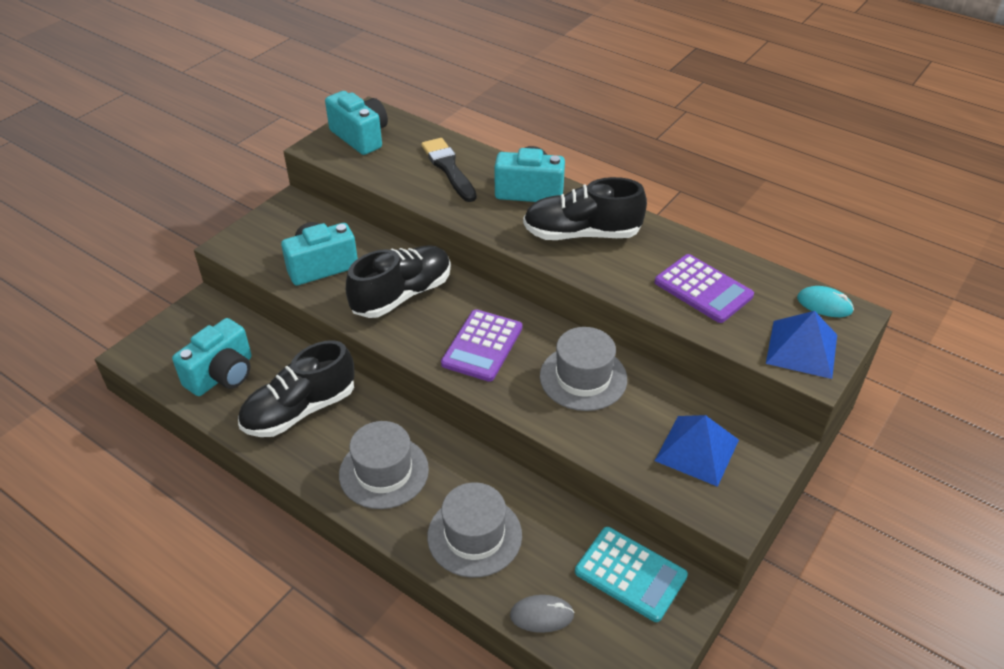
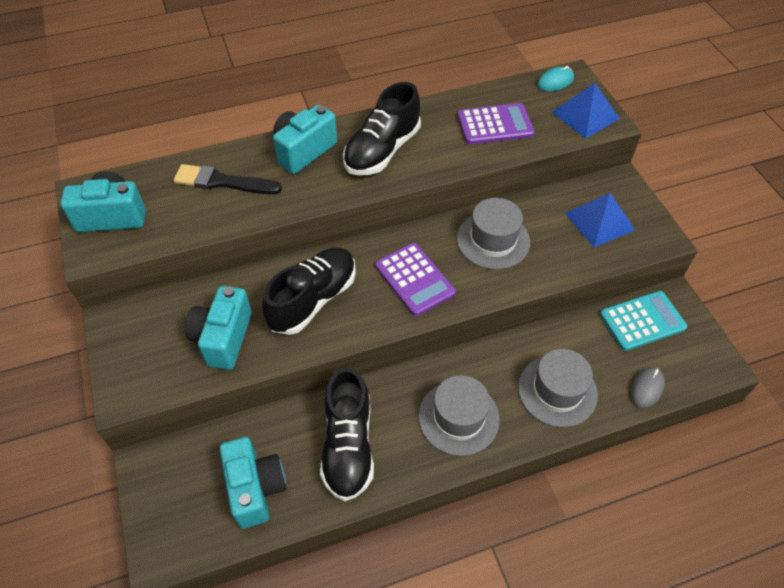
camera: 55 degrees left, 10 degrees up
(402, 295) = (313, 300): black shoe -> black shoe turned 45 degrees clockwise

